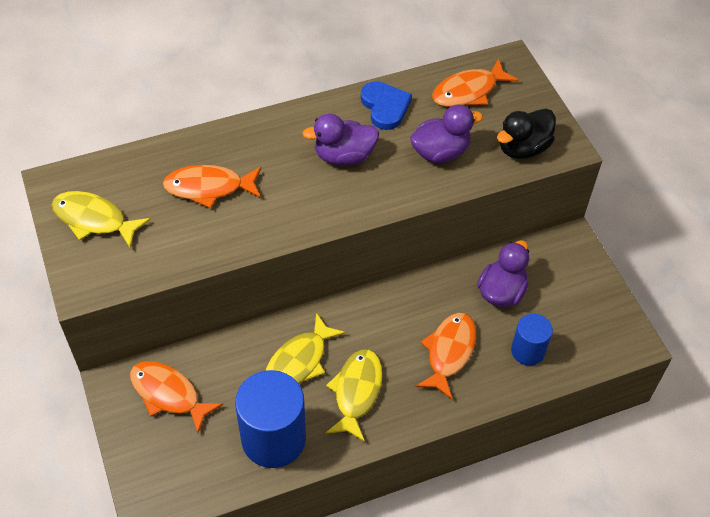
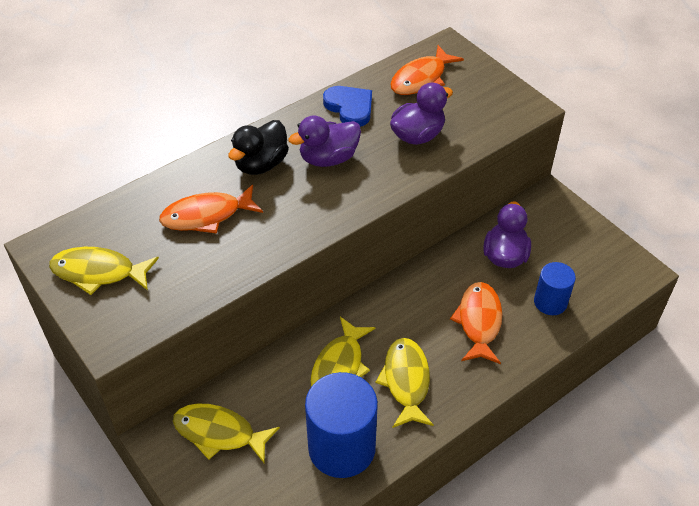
camera: 15 degrees left, 5 degrees down
(169, 394) = (219, 433): orange fish -> yellow fish
(523, 148) = (491, 116): black duck -> black duck (261, 164)

